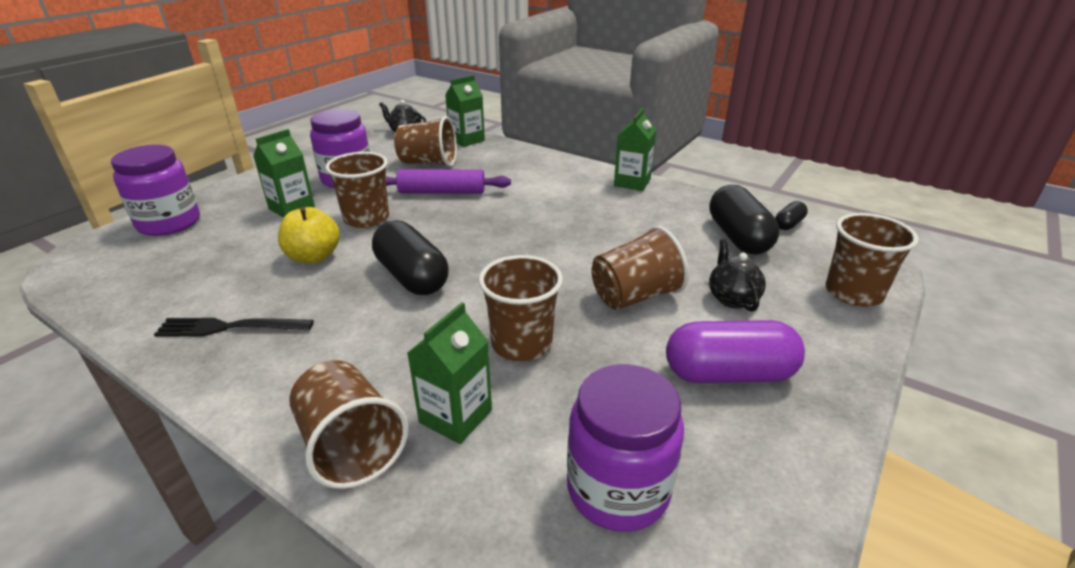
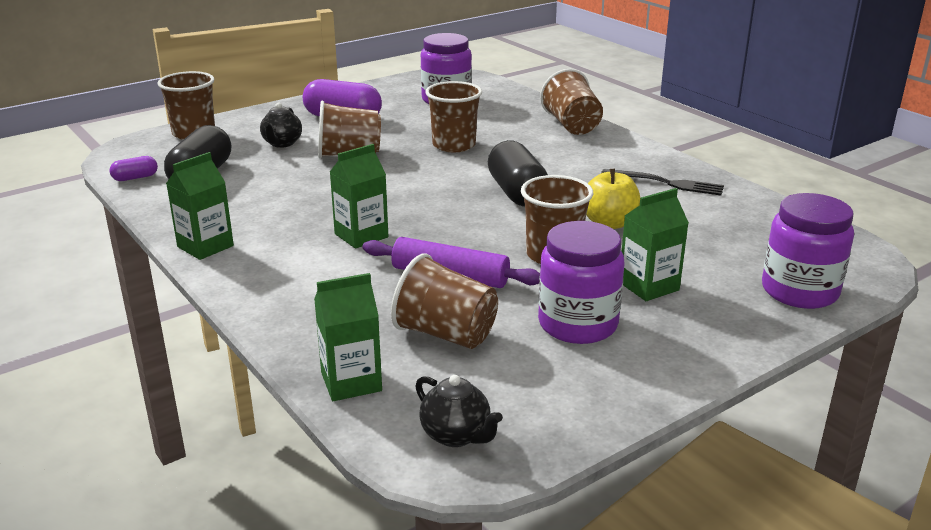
camera: 160 degrees left, 5 degrees down
(455, 416) = (512, 126): green carton -> green carton (361, 235)
(788, 224) = (135, 178): black capsule -> purple capsule

